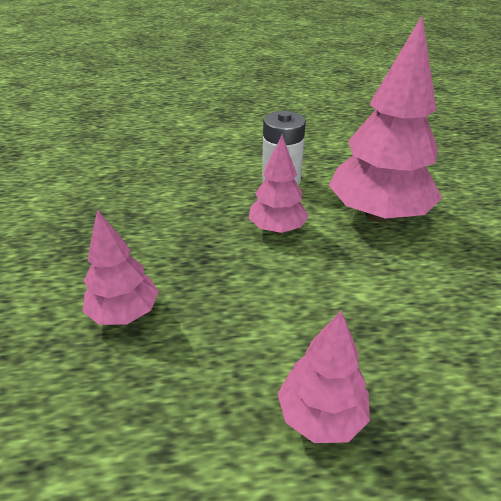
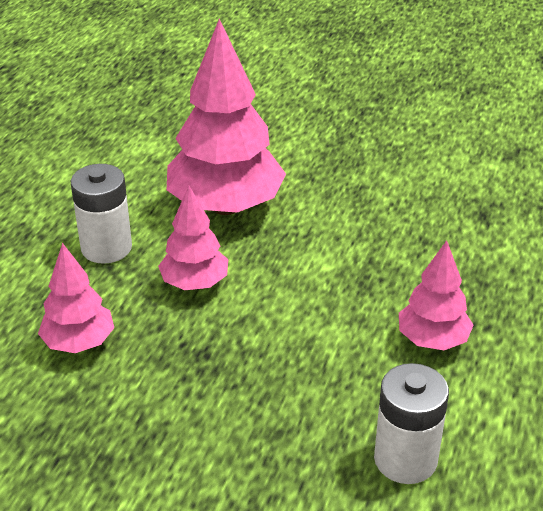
camera: 65 degrees left, 0 degrees up
(124, 313) = (247, 435): pink tree -> pink tree (79, 343)
(131, 445) = (405, 459): none -> white battery

